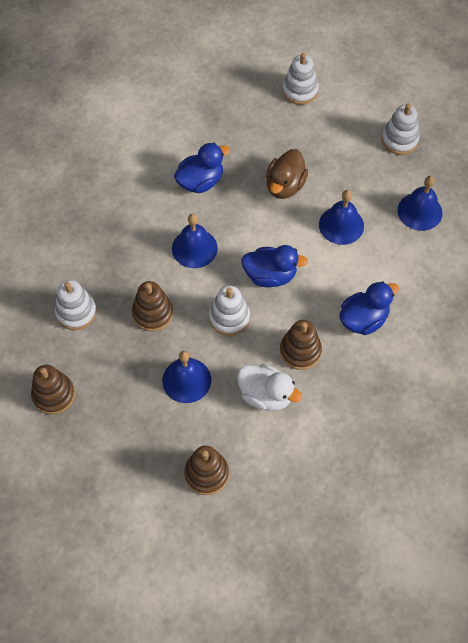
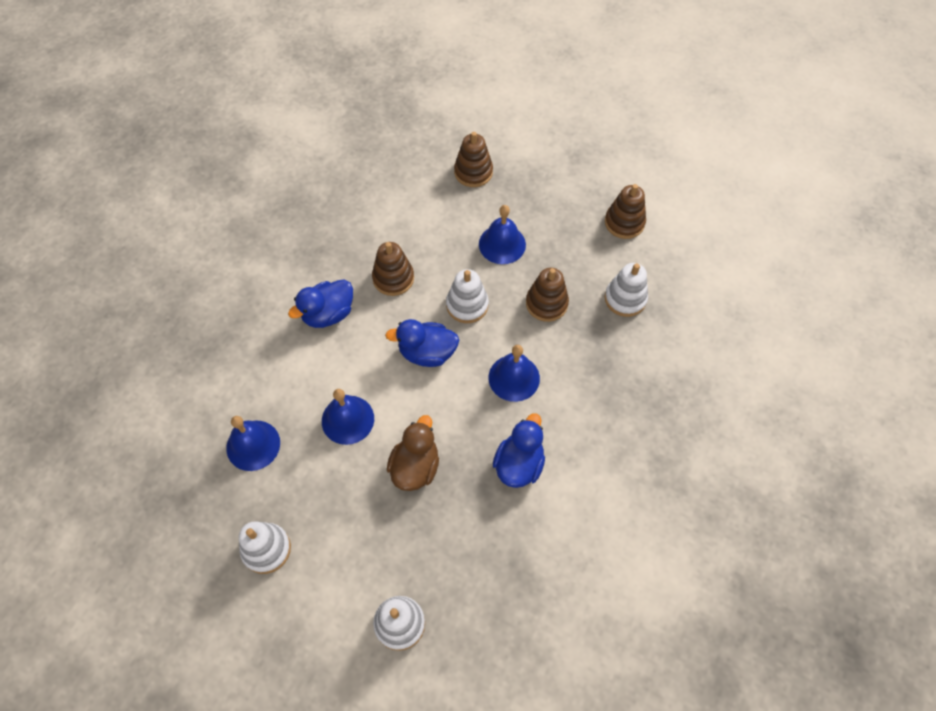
camera: 175 degrees right, 0 degrees up
(200, 182) = (519, 464): blue duck -> blue duck turned 150 degrees clockwise
(266, 395) = (425, 237): white duck -> none

